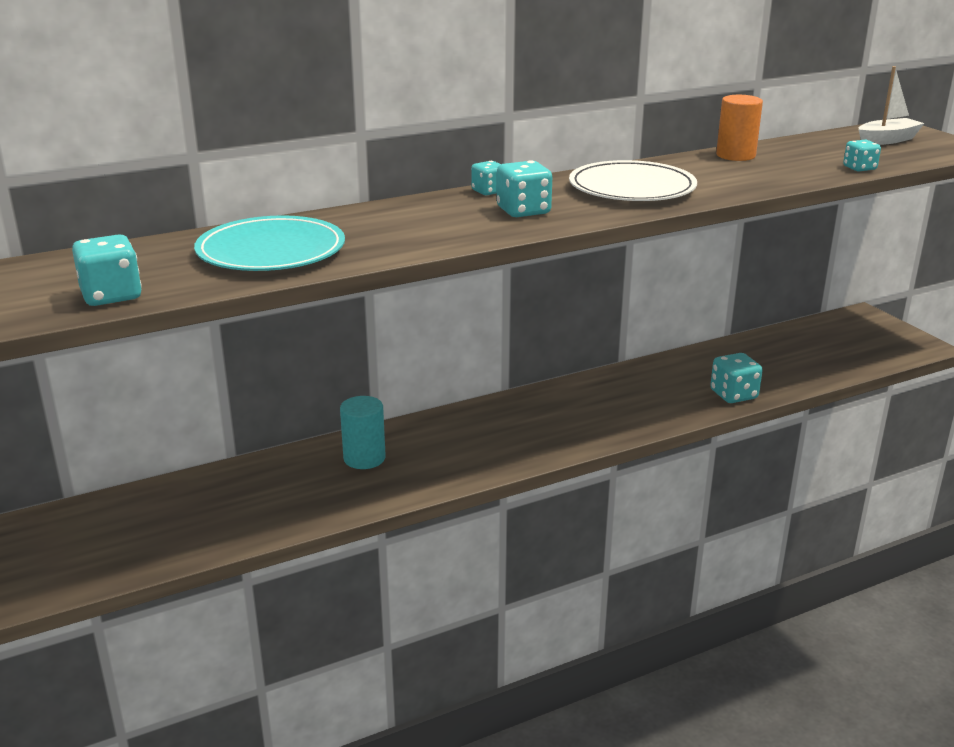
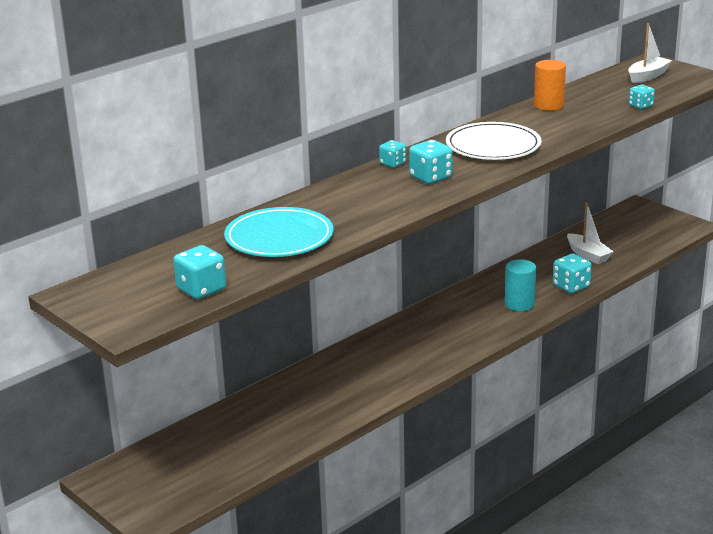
camera: 15 degrees left, 0 degrees up
(364, 458) = (326, 381): turquoise cylinder -> turquoise cylinder (519, 304)
(773, 361) = (588, 255): none -> white boat

